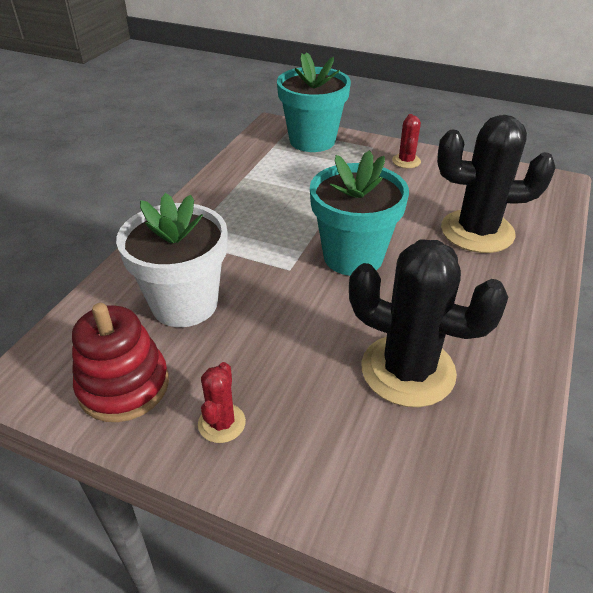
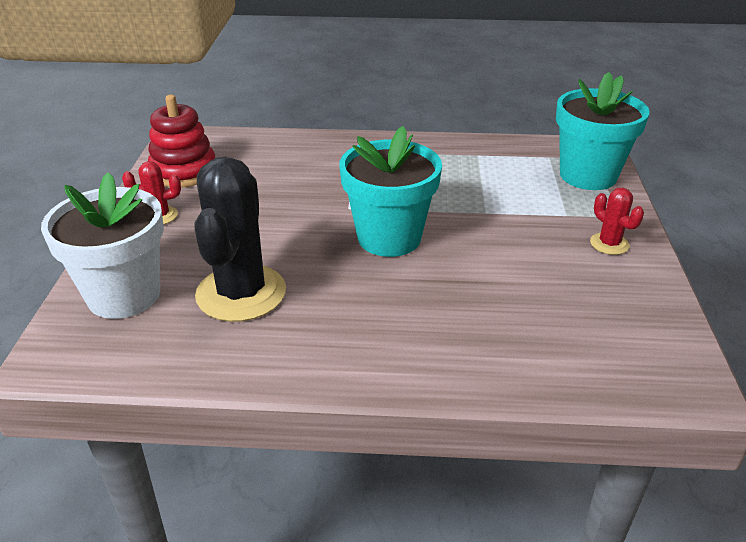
camera: 70 degrees right, 5 degrees down
(184, 304) = (277, 171): white flower pot -> white flower pot (124, 295)
(406, 161) = (609, 244): red cactus -> red cactus turned 75 degrees clockwise
(477, 231) = (496, 315): black cactus -> none

